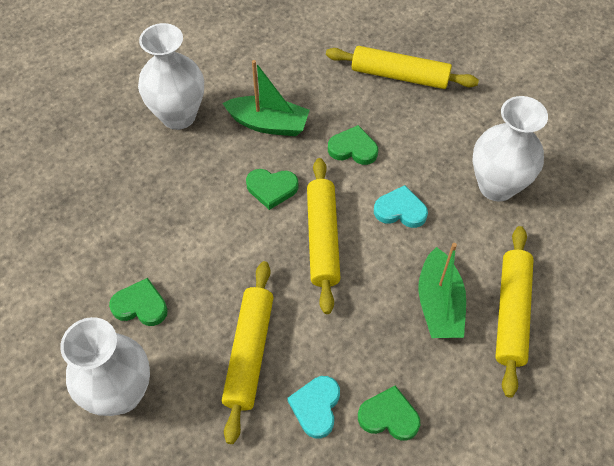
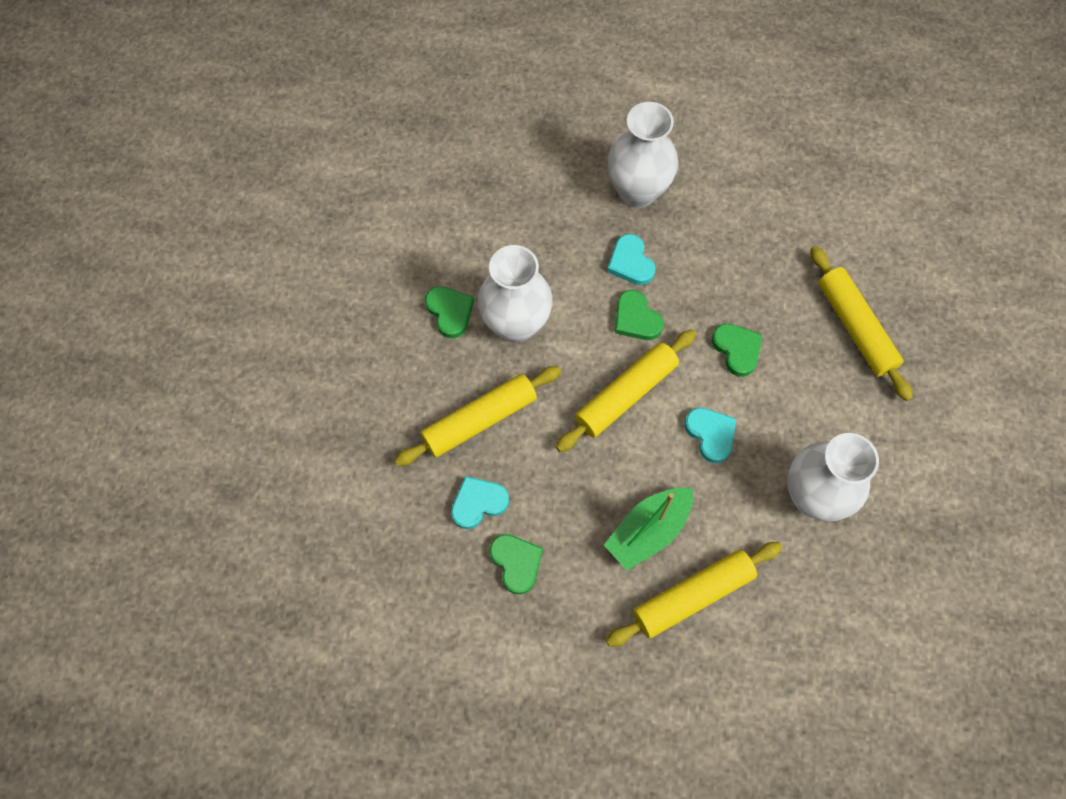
camera: 50 degrees right, 10 degrees up
(121, 393) = (374, 359): white vase -> white vase (516, 324)
(226, 160) = (630, 262): none -> turquoise heart
(268, 124) = (696, 264): green boat -> none

